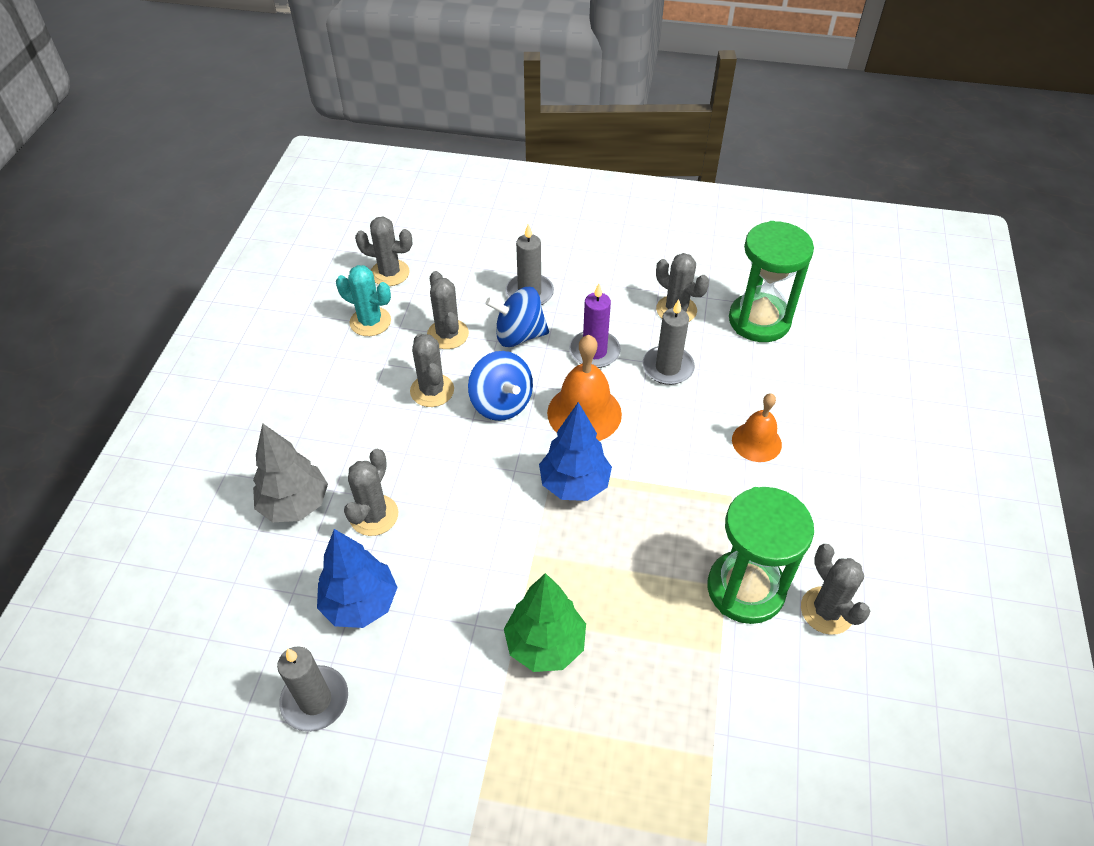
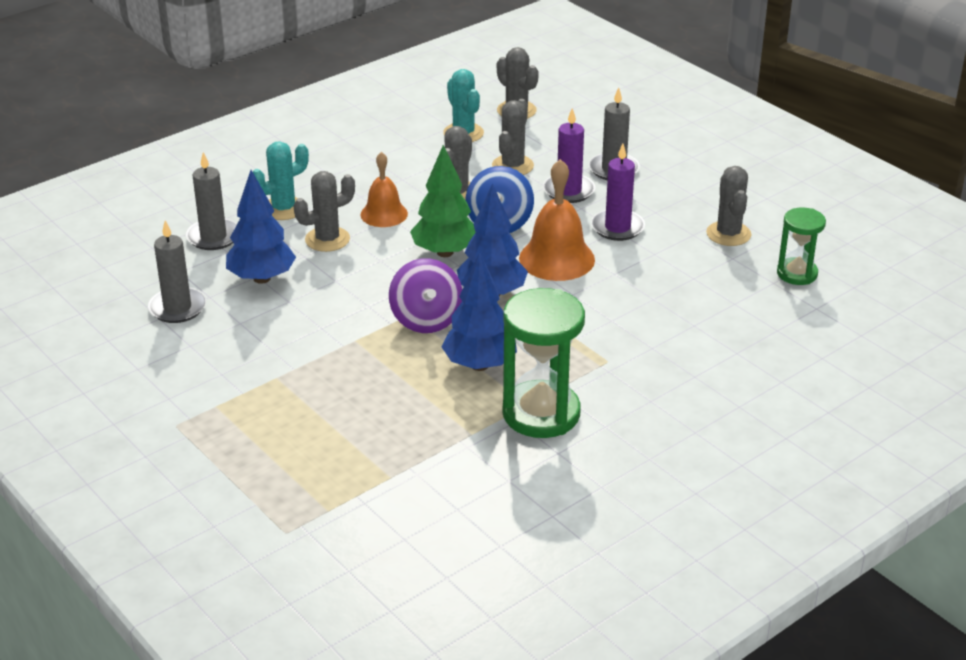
camera: 40 degrees right, 15 degrees down
(295, 504) = (283, 209): grey tree -> turquoise cactus
(519, 335) = (569, 191): blue spinning top -> purple candle
(545, 645) = (354, 362): green tree -> green tree (445, 252)
(554, 551) = (426, 320): none -> purple spinning top
(647, 571) = (479, 365): none -> blue tree
(667, 367) = (666, 264): grey candle -> grey candle (213, 237)
(756, 442) = (677, 342): orange bell -> orange bell (384, 214)
(759, 320) = (797, 274): green hourglass -> green hourglass, size x0.58
(826, 610) = (588, 458): grey cactus -> none

